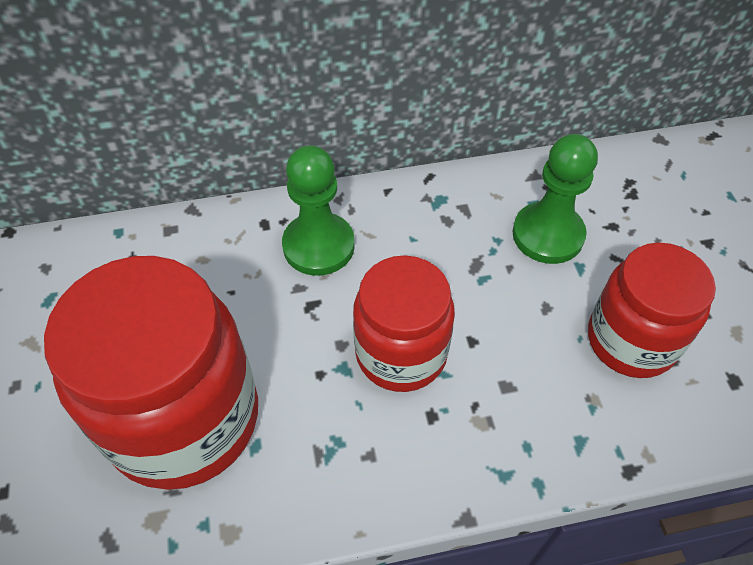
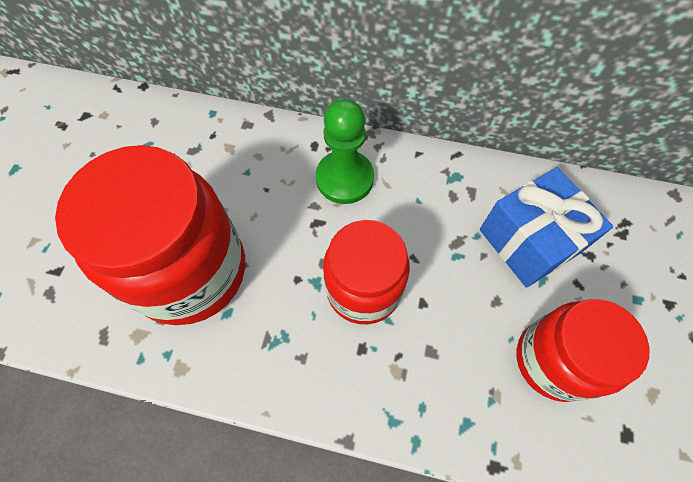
camera: 25 degrees right, 10 degrees up
(548, 235) = (529, 241): green pawn -> blue gift

